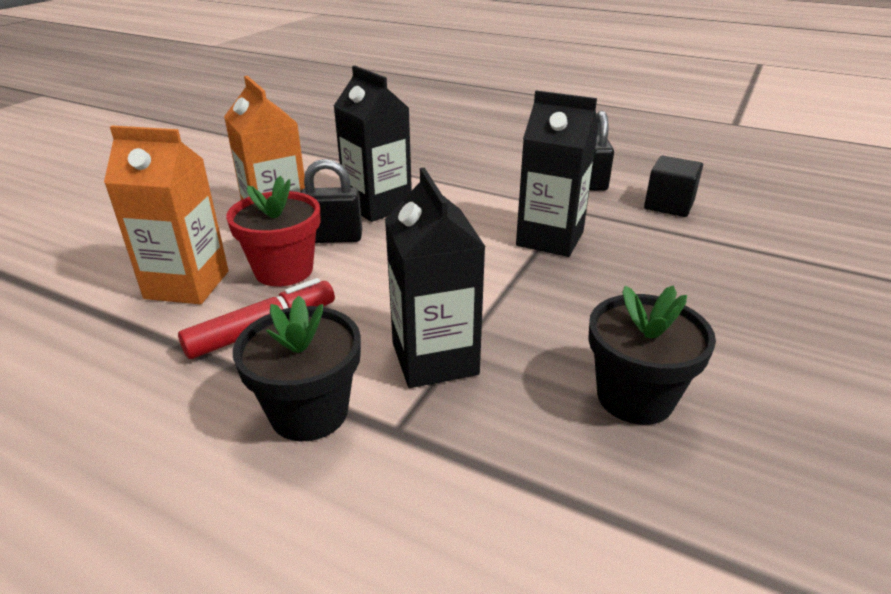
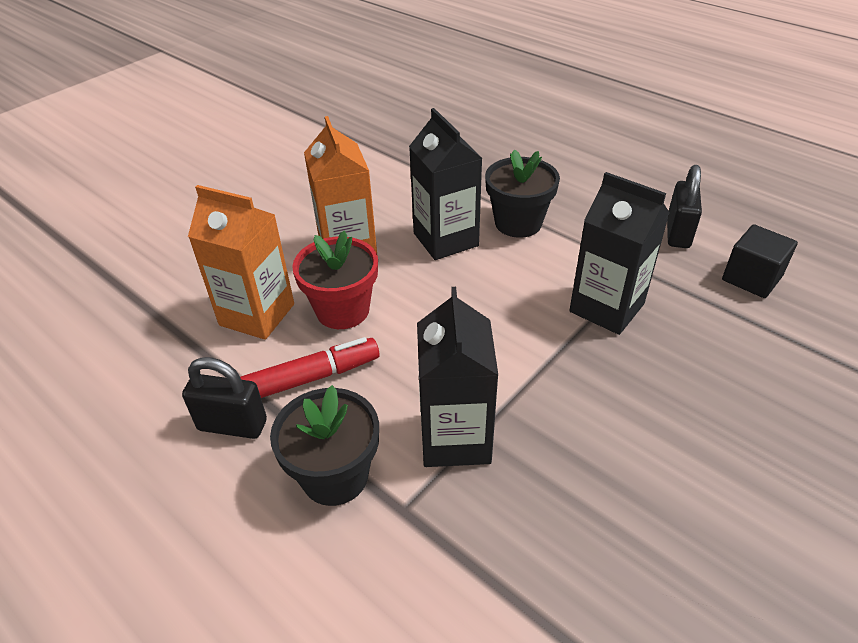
camera: 15 degrees right, 10 degrees up
(333, 238) = (395, 276): black padlock -> black padlock (232, 425)
(635, 397) = (629, 518): black flower pot -> black flower pot (518, 223)

